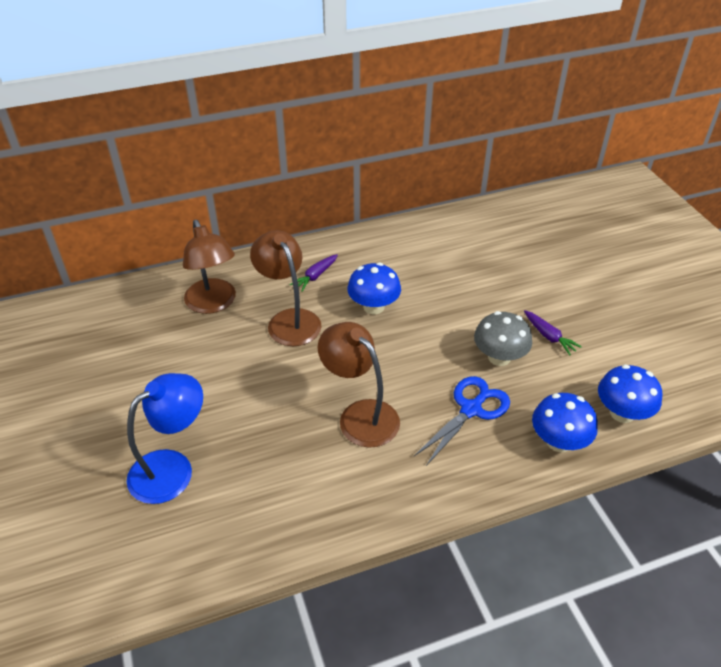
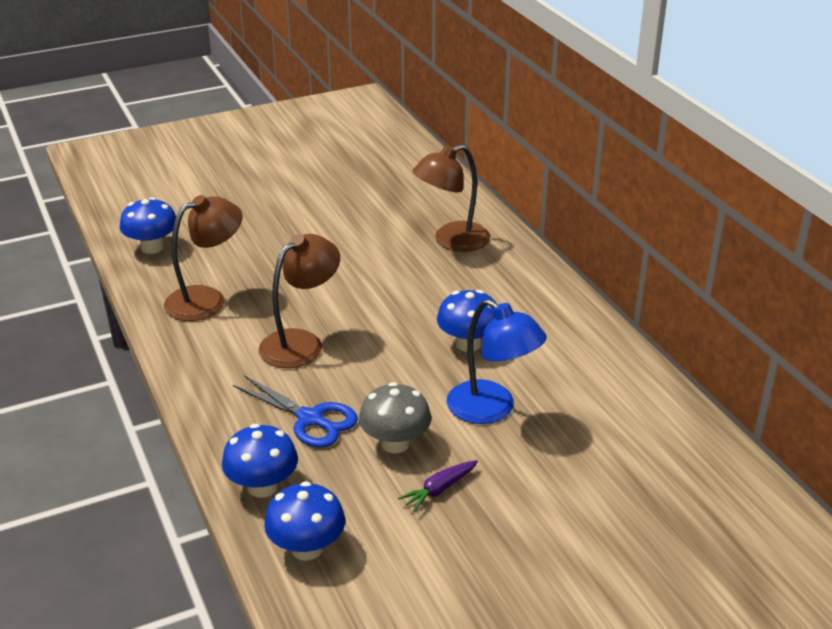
camera: 85 degrees right, 10 degrees down
(143, 561) = (152, 247): none -> blue mushroom
(172, 468) = (241, 247): blue lamp -> blue lamp (492, 409)
(289, 320) = (435, 288): brown lamp -> brown lamp (207, 299)
(315, 276) = (513, 299): purple carrot -> none

